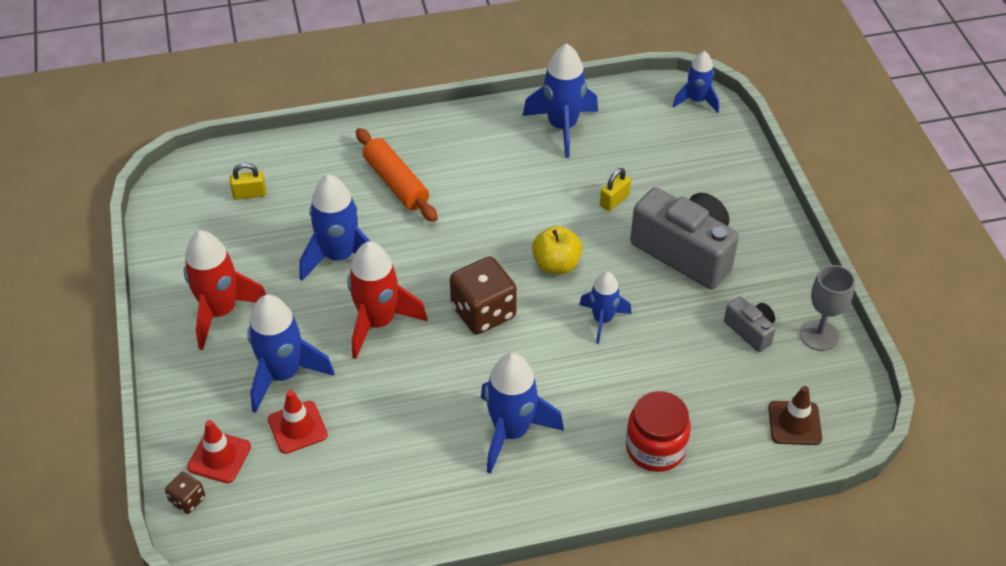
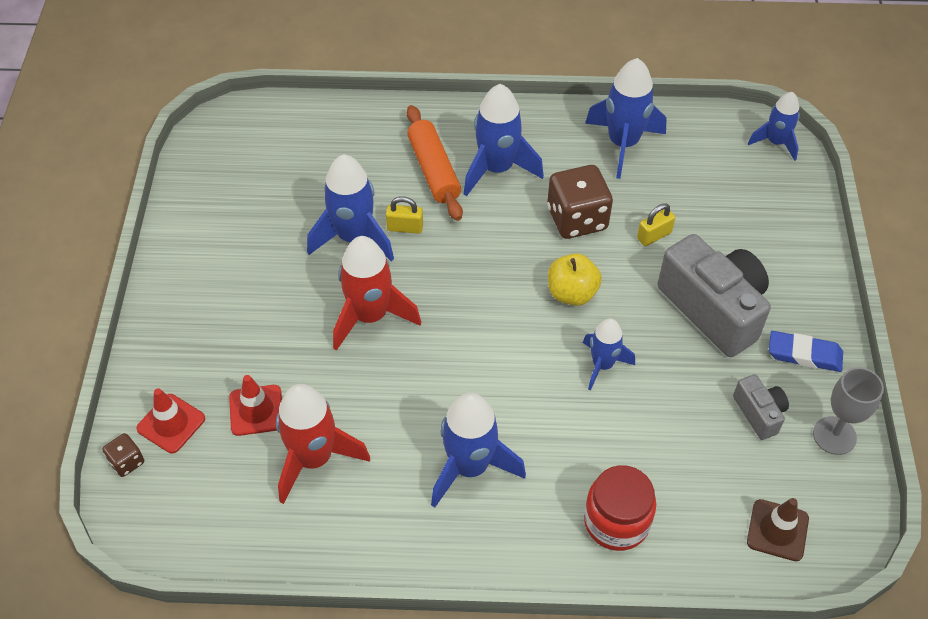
camera: 15 degrees right, 5 degrees up
(221, 312) = (220, 270): red rocket -> red rocket (314, 458)
(249, 194) = (286, 153): yellow padlock -> yellow padlock (405, 227)
(283, 375) = (260, 351): blue rocket -> blue rocket (497, 169)
(483, 312) = (480, 329): brown dice -> brown dice (577, 219)
(774, 274) = (804, 354): none -> blue eraser

